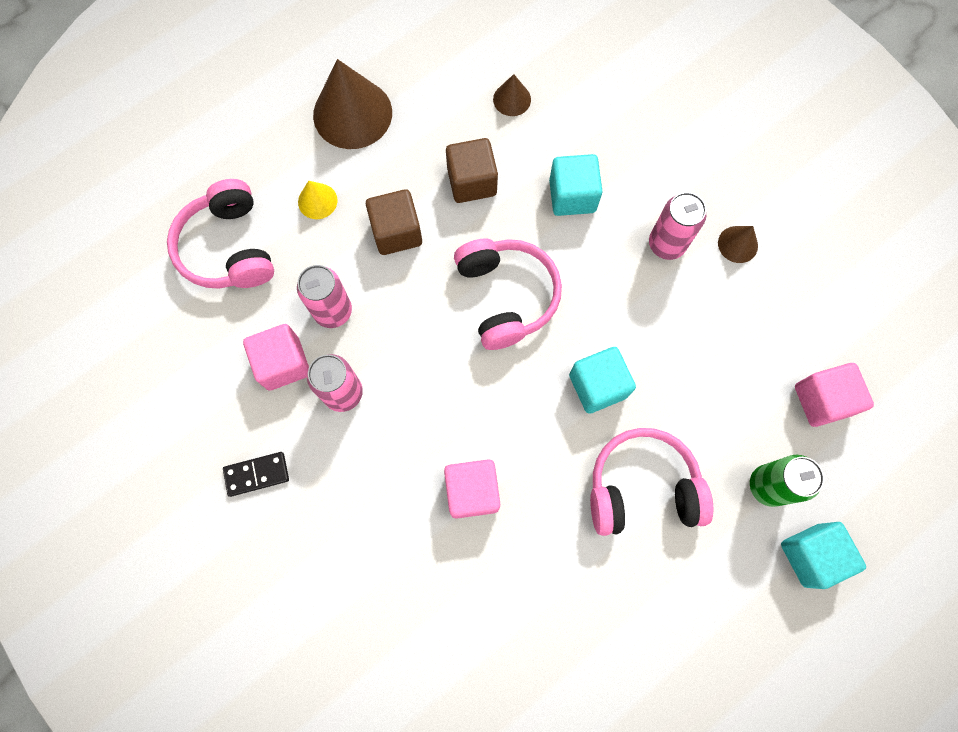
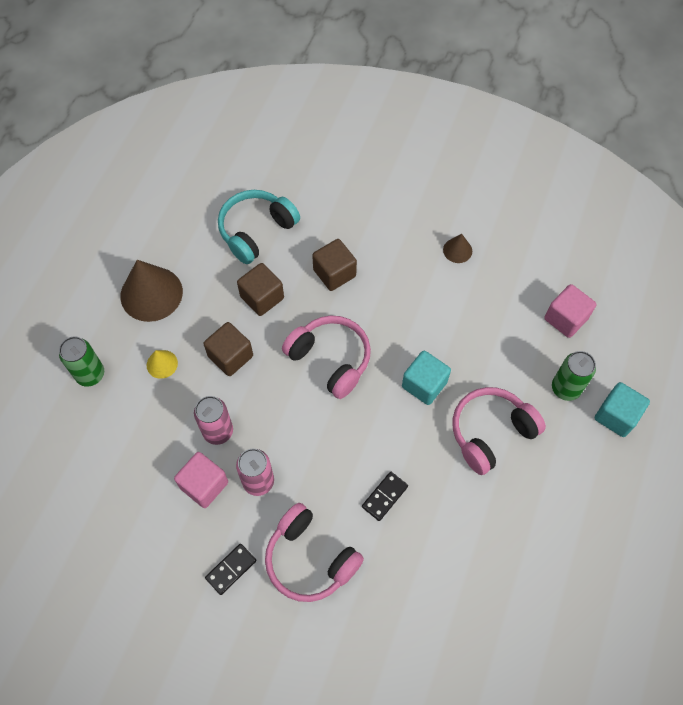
camera: 30 degrees left, 10 degrees down
(229, 248) = (117, 428): pink headphones -> pink headphones (310, 559)
(236, 172) = (90, 374): none -> green can
(472, 491) = (385, 497): pink cube -> black domino
(512, 99) = (256, 231): brown cone -> turquoise headphones
(572, 196) = (334, 273): turquoise cube -> brown cube
(666, 244) = (413, 273): pink can -> none

